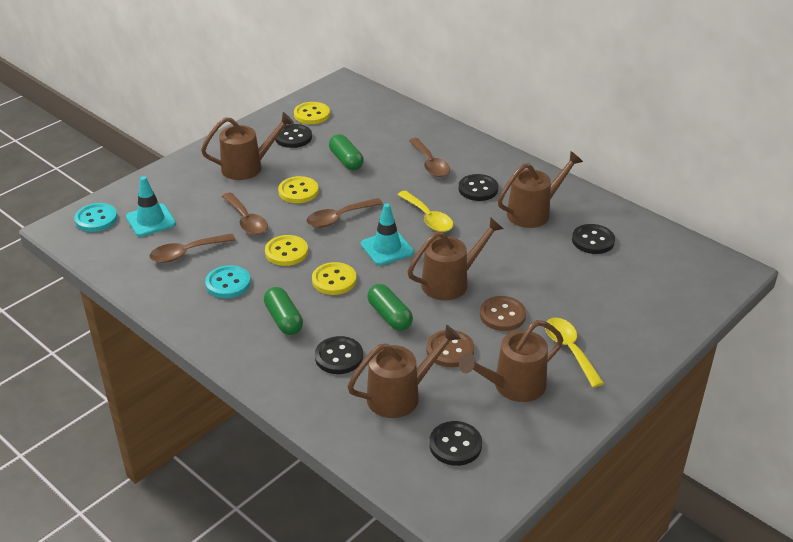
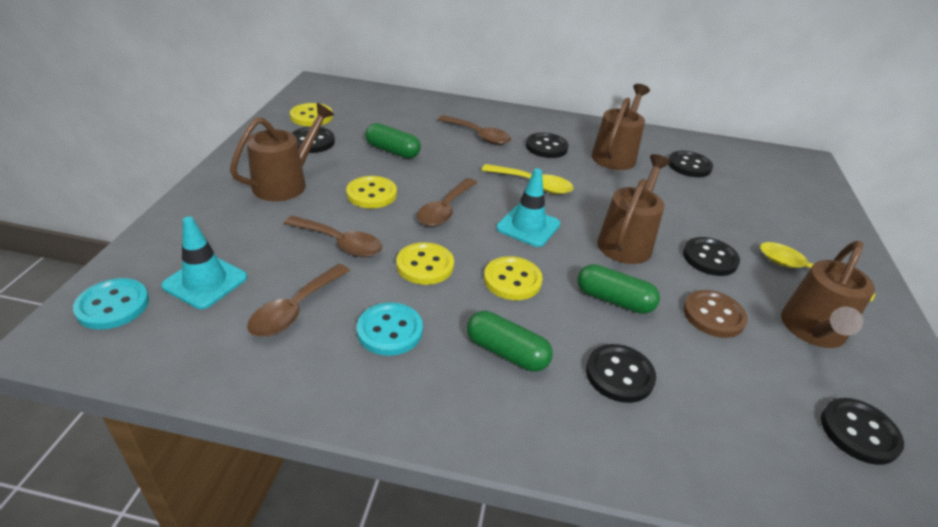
camera: 35 degrees left, 0 degrees up
(400, 395) = (736, 394): brown watering can -> none
(502, 315) = (710, 258): brown button -> black button

